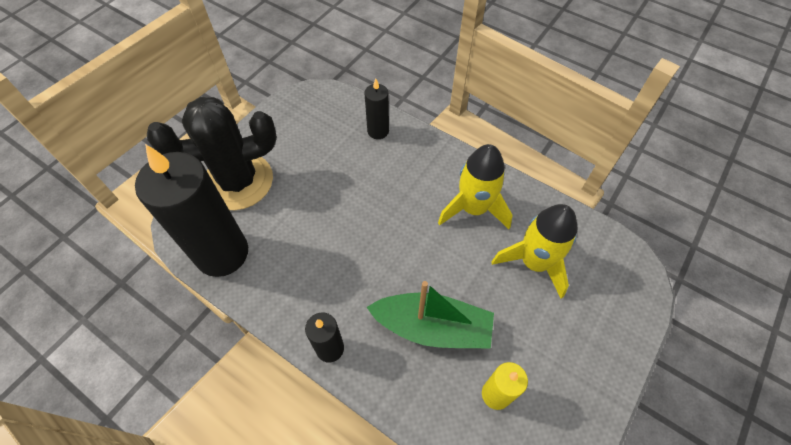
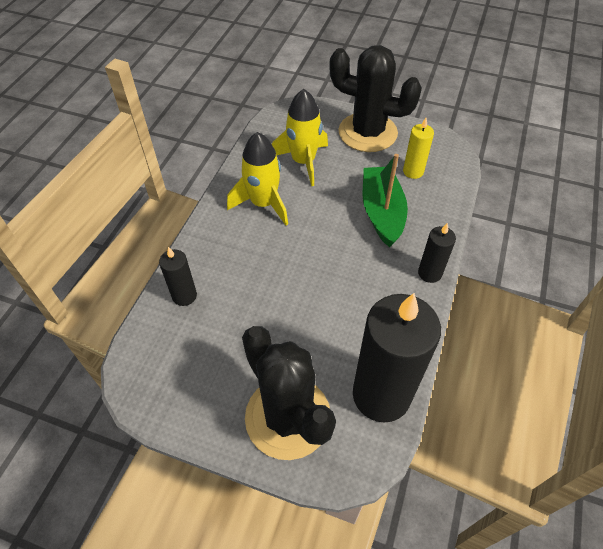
camera: 105 degrees left, 5 degrees down
(583, 359) = (367, 132): none -> black cactus

